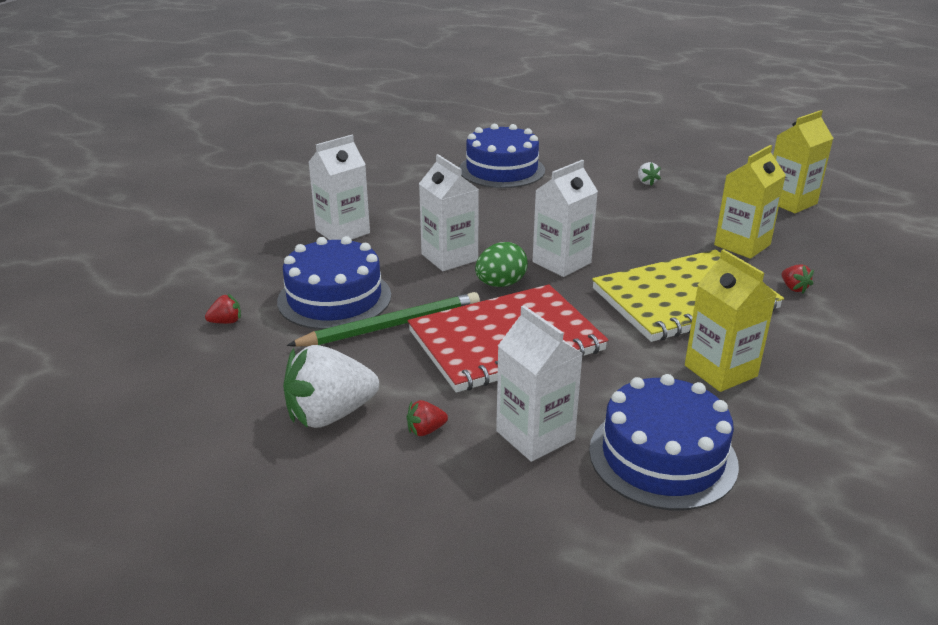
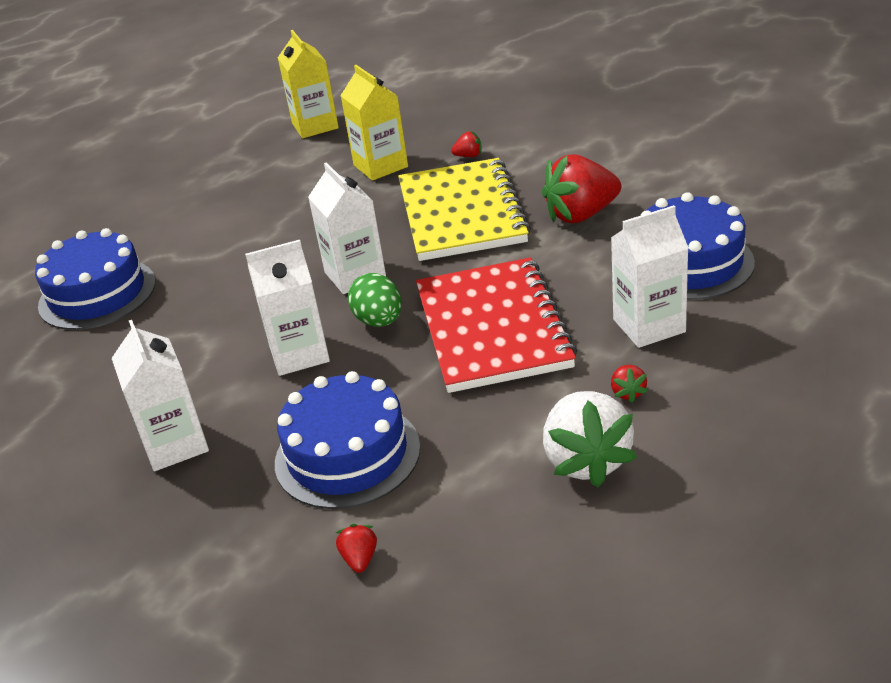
camera: 70 degrees left, 5 degrees up
(391, 326) = (430, 408): green pencil -> none
(646, 182) = (212, 197): white strawberry -> none
(720, 371) = (581, 215): yellow carton -> red strawberry

